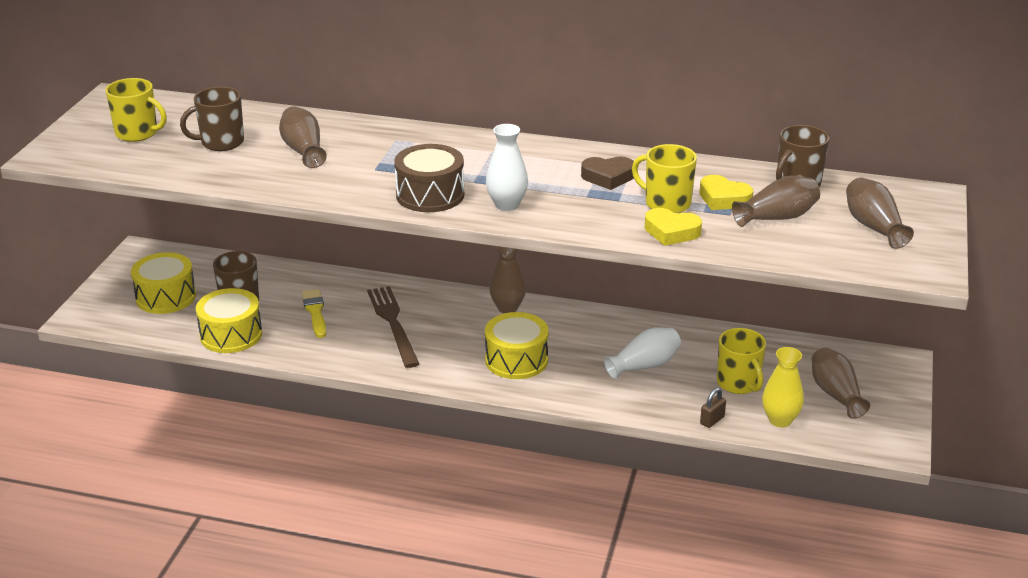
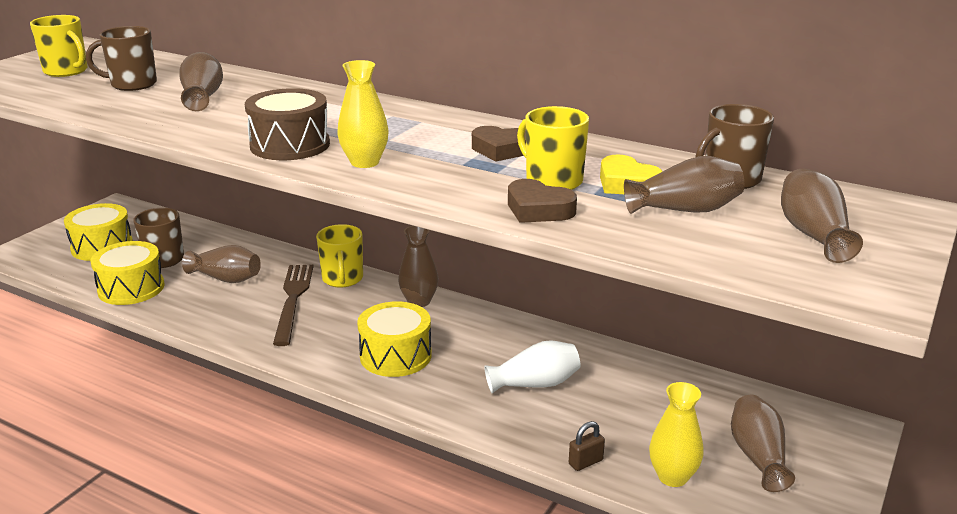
camera: 15 degrees right, 5 degrees down
(315, 312) = (226, 279): yellow brush -> brown vase
(507, 205) = (364, 162): white vase -> yellow vase
(671, 232) = (538, 209): yellow heart -> brown heart
(738, 383) = (638, 422): yellow mug -> yellow mug (342, 279)

